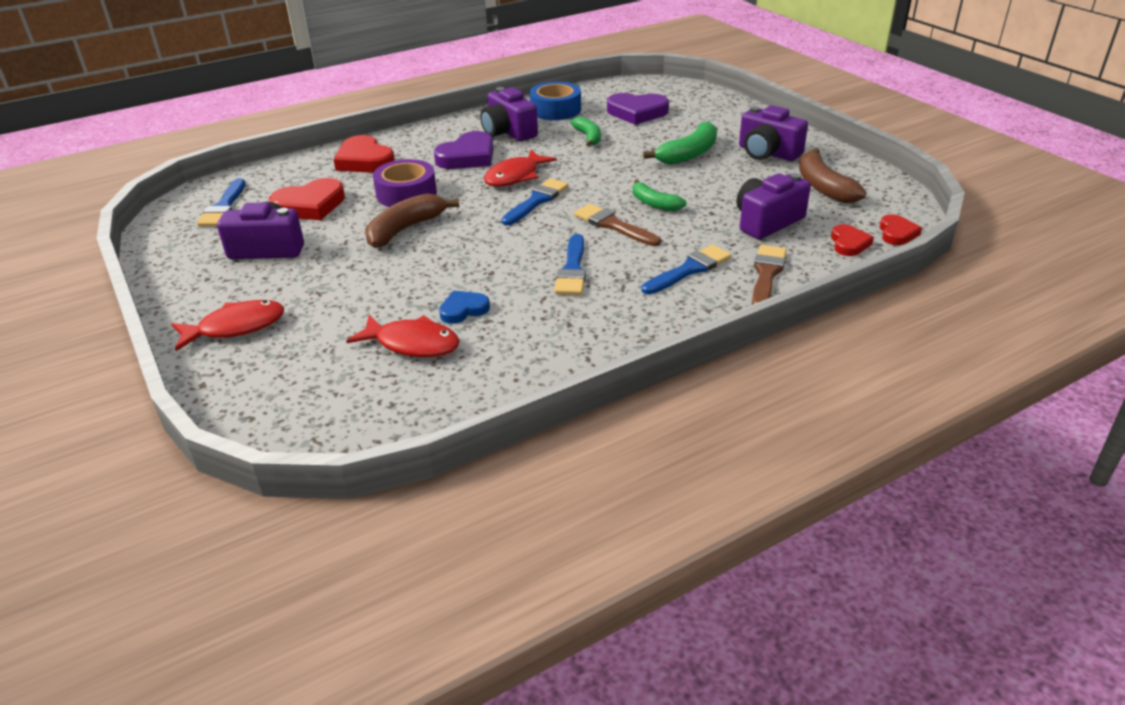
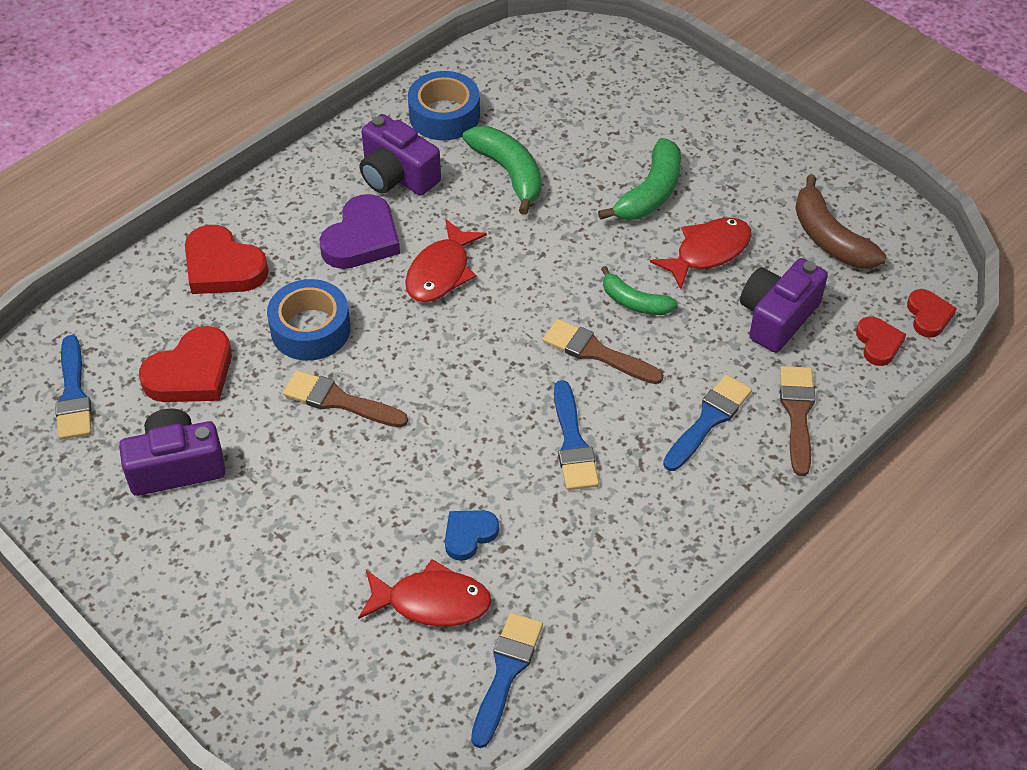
camera: 15 degrees left, 15 degrees up
(236, 327) = (207, 614): red fish -> red fish (708, 252)
(405, 229) = (339, 401): brown banana -> brown brush
(406, 193) = (310, 329): purple tape -> blue tape
(536, 201) = (486, 319): blue brush -> blue brush (506, 672)
(588, 137) = (509, 173): green banana -> green banana, size x1.55
(637, 112) = (557, 108): purple heart -> none
(767, 153) = (748, 177): purple camera -> none

